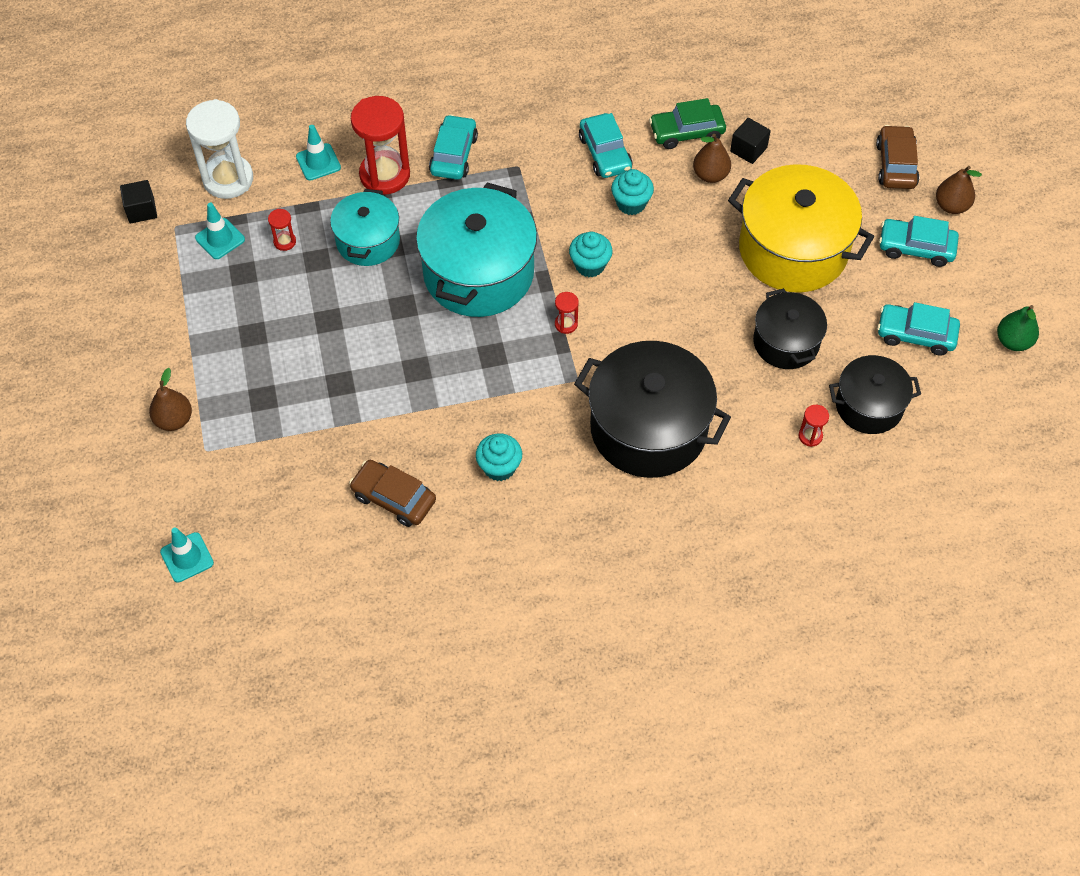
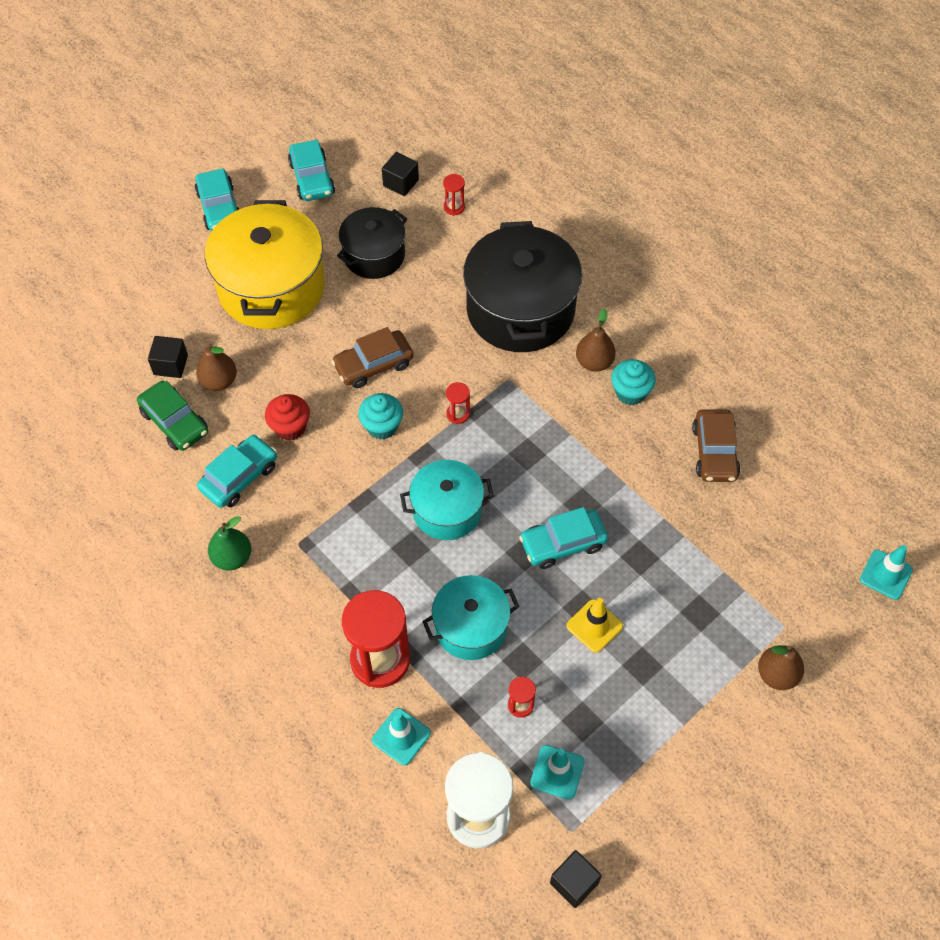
camera: 120 degrees left, 0 degrees up
(307, 320) = (594, 626): none -> yellow traffic cone
(453, 155) = (316, 609): turquoise car -> turquoise car (563, 543)
(478, 273) = (447, 510): turquoise pot -> turquoise pot, size x0.58
(631, 203) = (290, 427): turquoise cupcake -> red cupcake
(869, 406) = (401, 183): black pot -> black cube
(895, 165) = (130, 252): brown car -> brown car (373, 365)
(951, 206) = (158, 200): brown pear -> brown pear (594, 362)
(1013, 341) = (280, 120): green pear -> green pear (232, 557)

